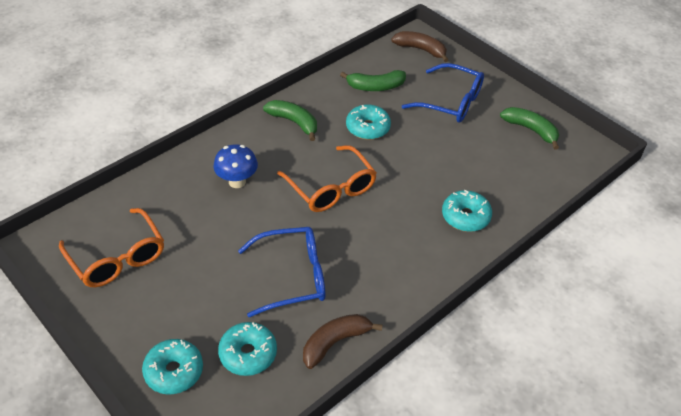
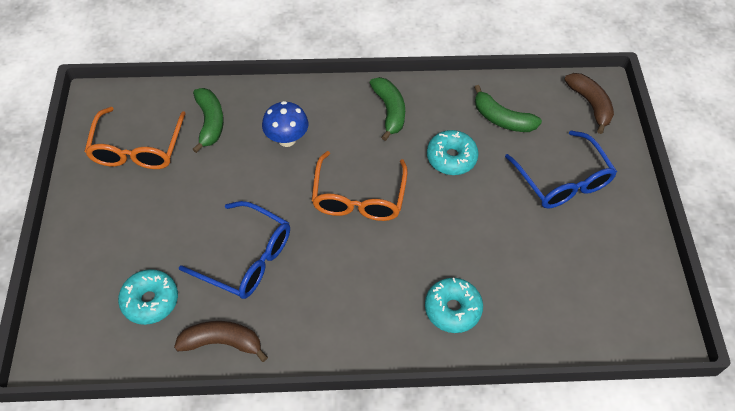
camera: 40 degrees right, 10 degrees up
(174, 371) = (88, 274): turquoise donut -> none
(531, 130) = (617, 263): green banana -> green banana (210, 122)

